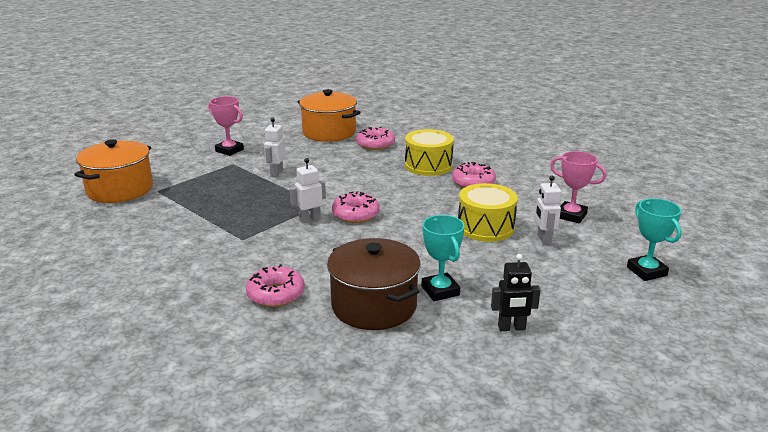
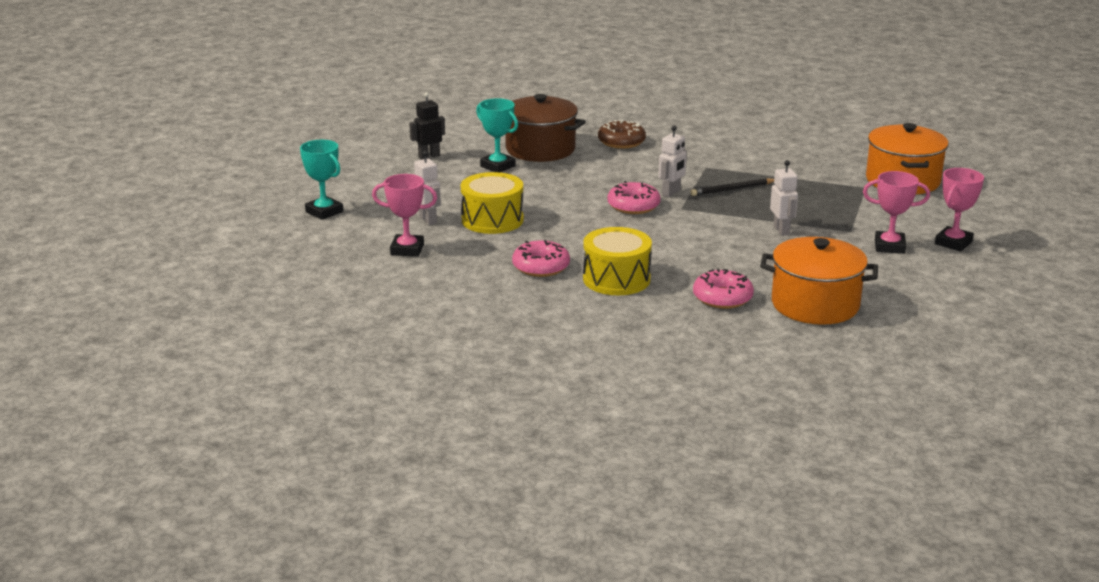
camera: 155 degrees right, 0 degrees up
(188, 145) = (953, 243): none -> pink trophy
(257, 211) = (732, 189): none -> black pencil
(276, 294) = (621, 142): pink donut -> brown donut

